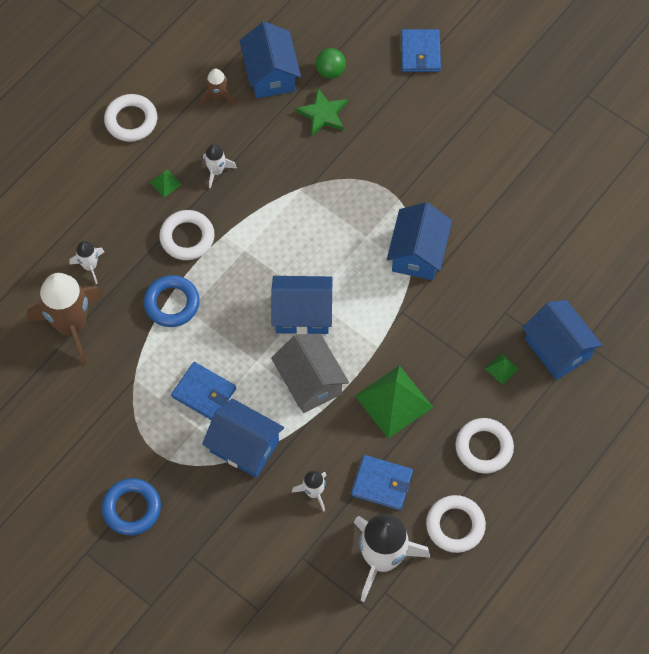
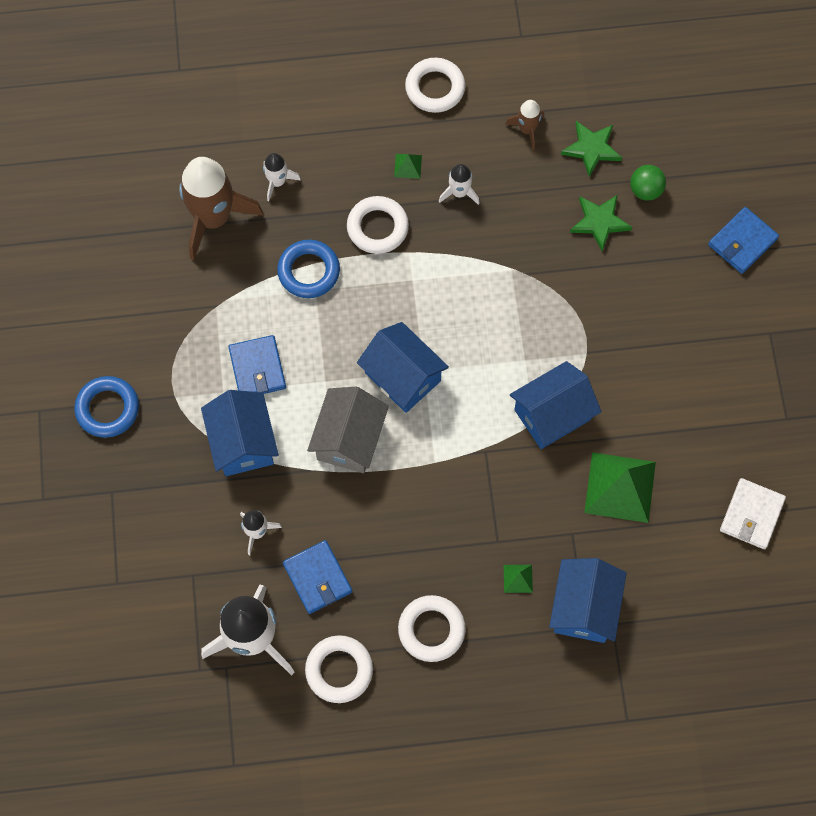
camera: 45 degrees right, 5 degrees up
(271, 74) = (591, 148): blue house -> green star
(393, 401) = (399, 519): green pyramid -> green pyramid (620, 487)
(594, 206) = (751, 515): none -> white wallet

